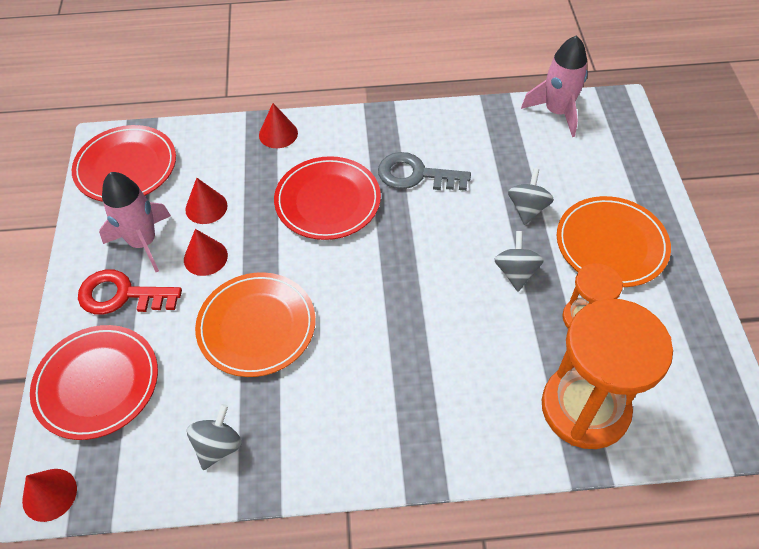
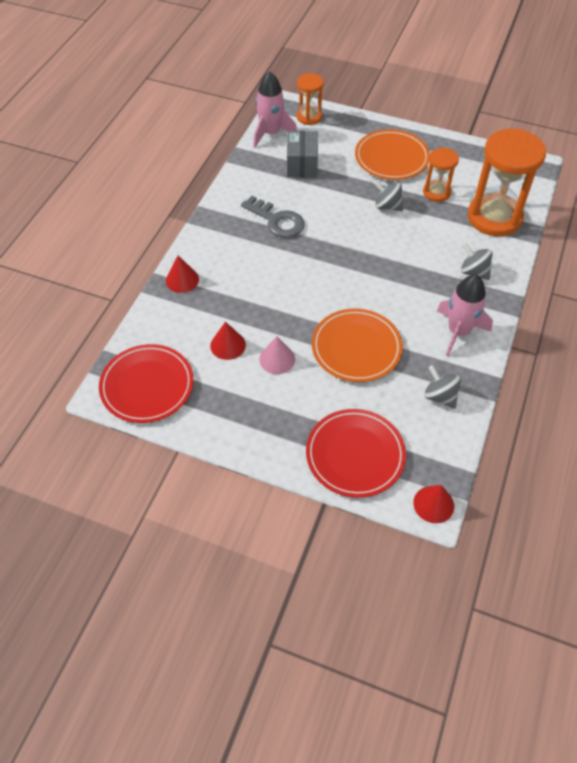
camera: 65 degrees left, 0 degrees up
(121, 295) = (282, 421): red key -> none
(143, 242) = (238, 394): pink rocket -> pink rocket (458, 332)
(205, 257) = (277, 359): red cone -> pink cone
(327, 201) = (269, 274): red plate -> none
(415, 175) = (277, 220): grey key -> grey key turned 90 degrees counterclockwise
(525, 160) = (302, 165): none -> grey box
(527, 208) = (341, 180): grey spinning top -> grey spinning top (473, 272)
(617, 134) = (309, 117): none -> orange hourglass

